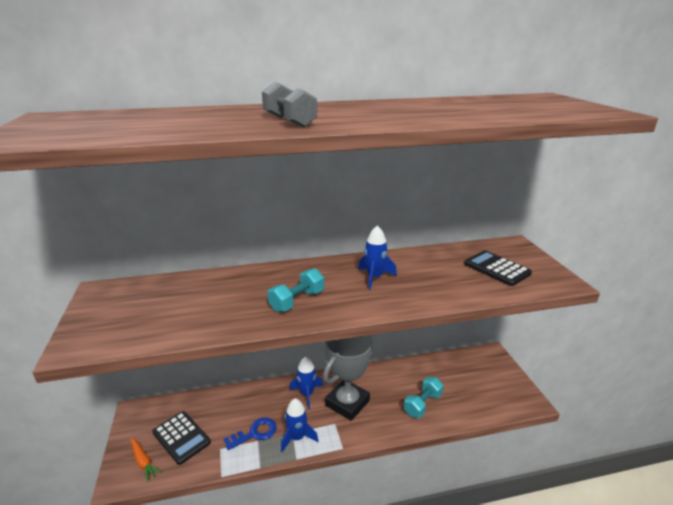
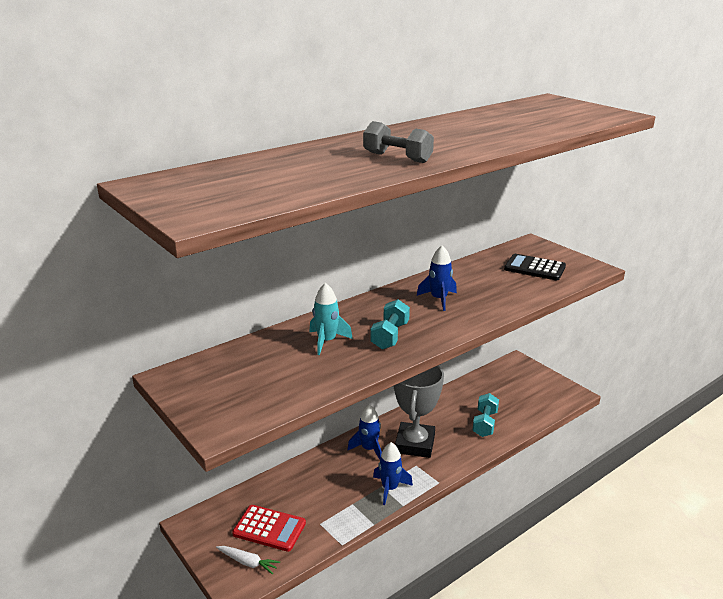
camera: 25 degrees left, 0 degrees up
(143, 461) = (248, 562): orange carrot -> white carrot
(181, 437) = (269, 528): black calculator -> red calculator
(241, 292) = (327, 341): none -> turquoise rocket
(255, 433) = (344, 499): blue key -> none

